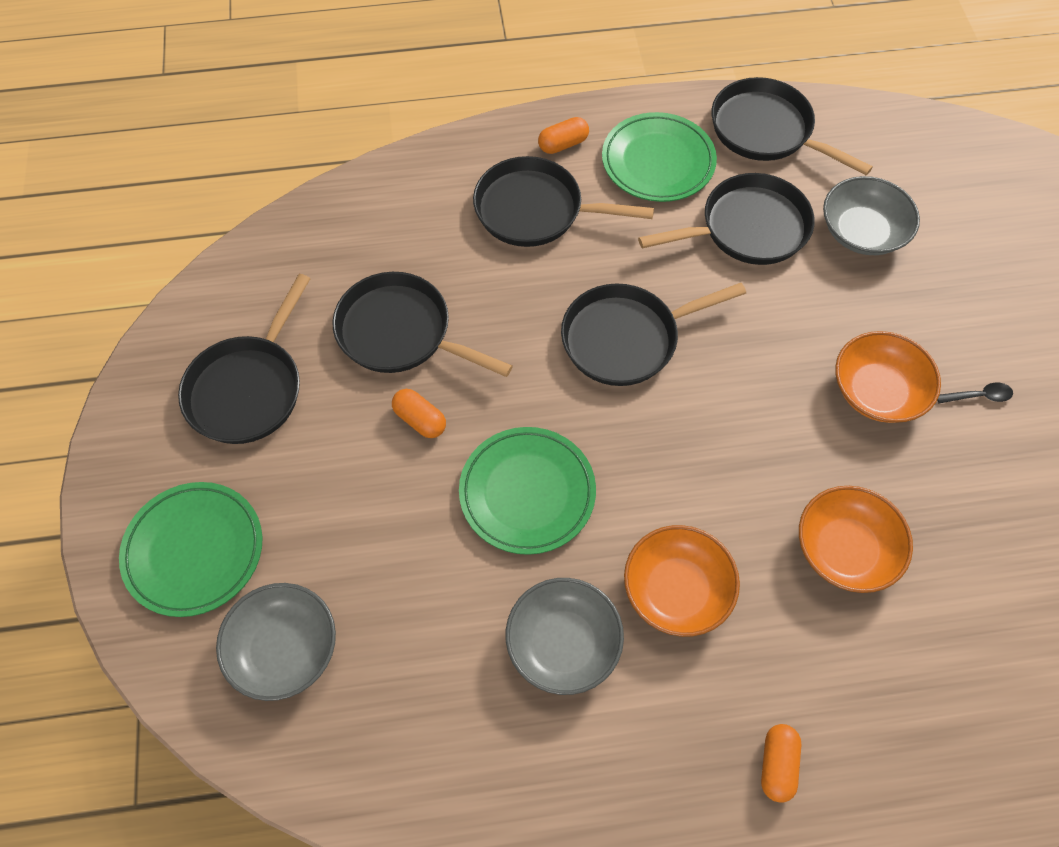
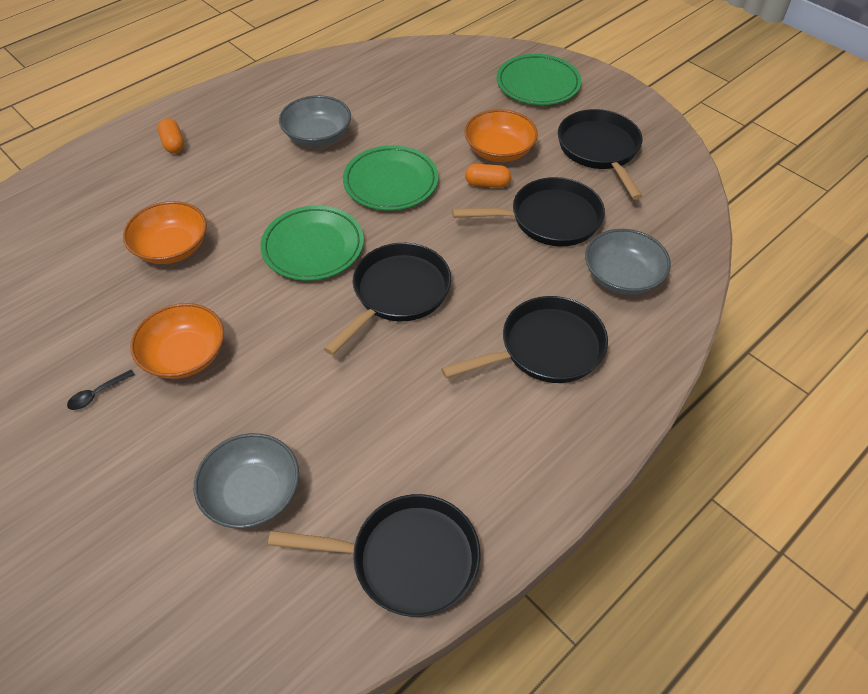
camera: 145 degrees right, 10 degrees down
(284, 649) = (454, 76): grey bowl -> grey bowl (622, 276)
(563, 144) = (580, 421): orange capsule -> none
(658, 162) = (485, 454): green plate -> green plate (313, 247)
(677, 590) = (269, 182): orange bowl -> orange bowl (499, 150)
(747, 228) = (361, 434): black pan -> none

